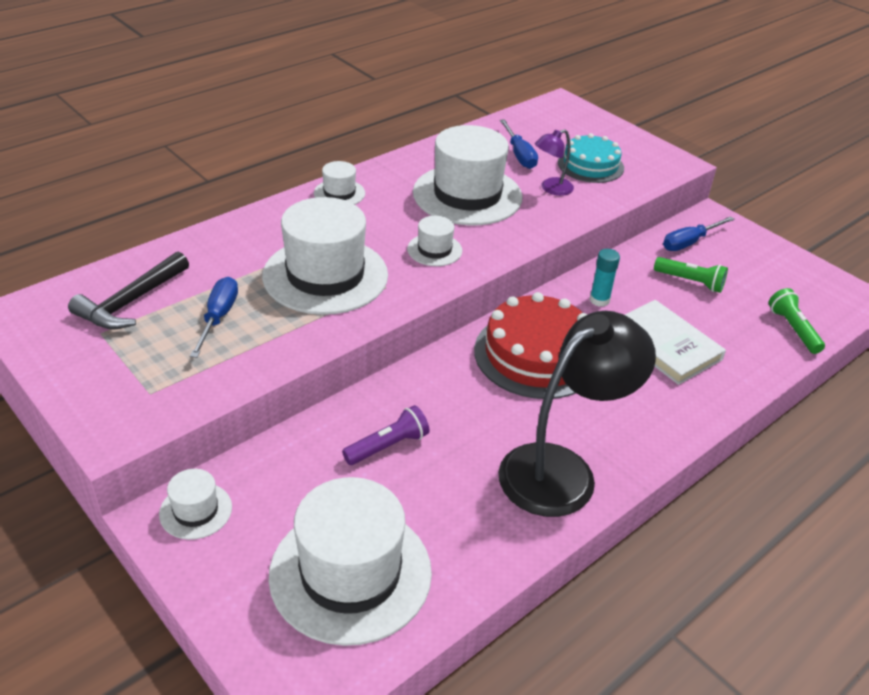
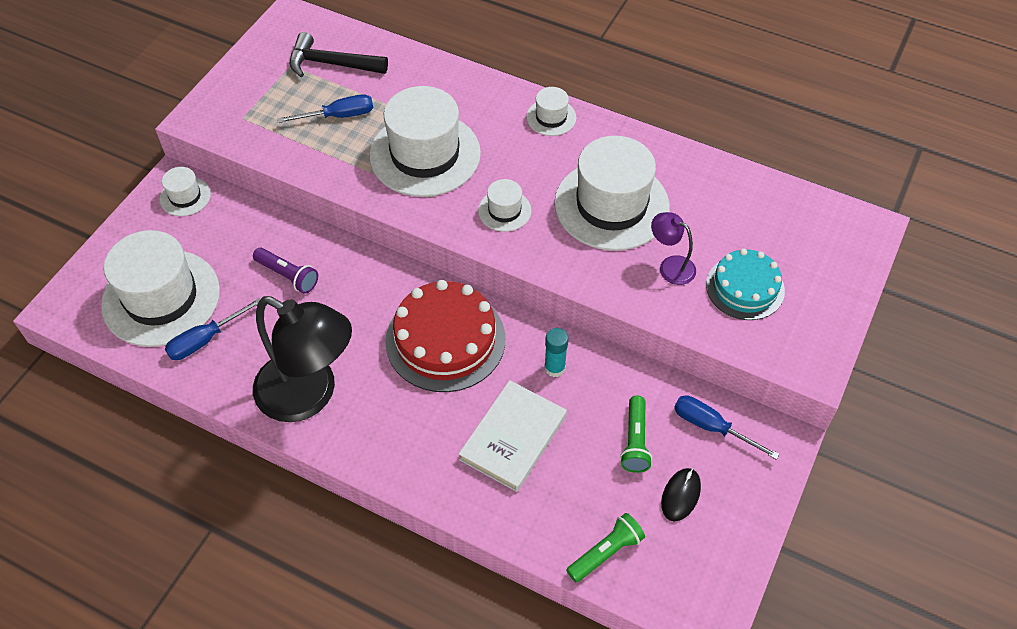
camera: 70 degrees right, 15 degrees up
(519, 155) = (719, 222): blue screwdriver -> blue screwdriver (205, 340)
(748, 276) = (680, 495): none -> black mouse

